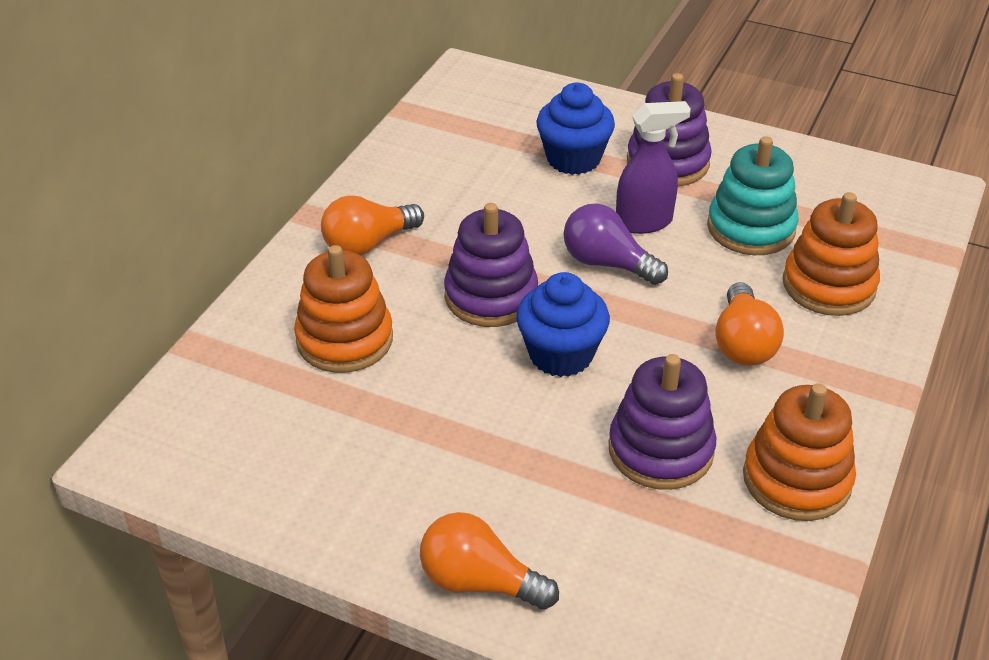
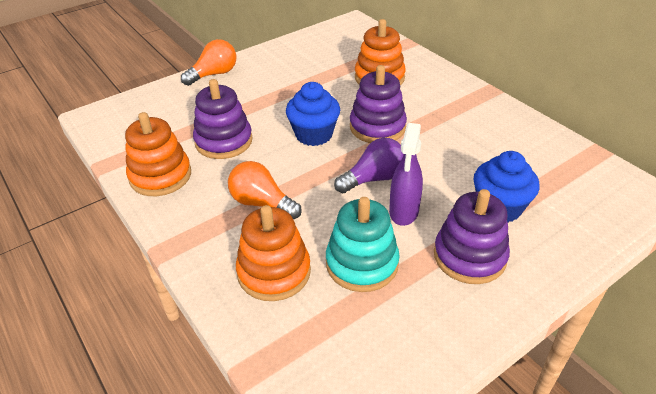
camera: 120 degrees right, 0 degrees up
(368, 244) = (451, 101): orange light bulb -> none

